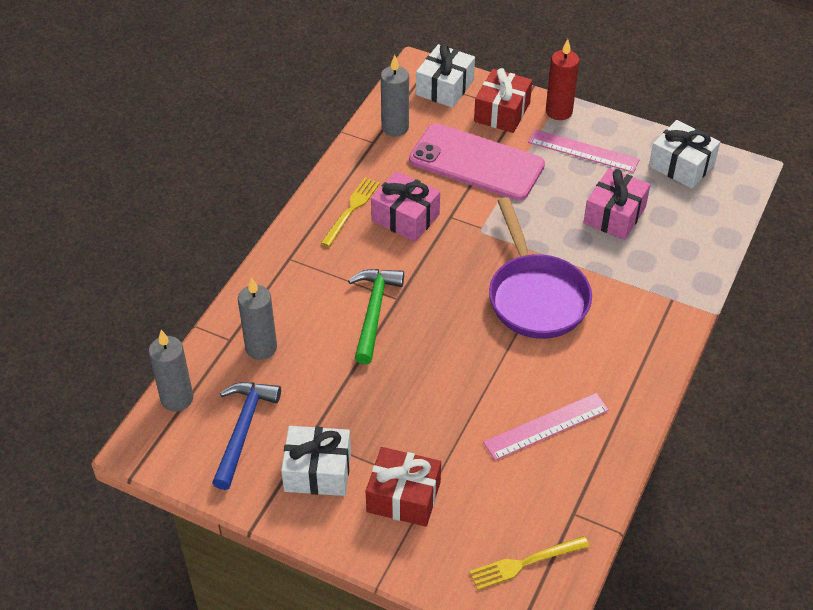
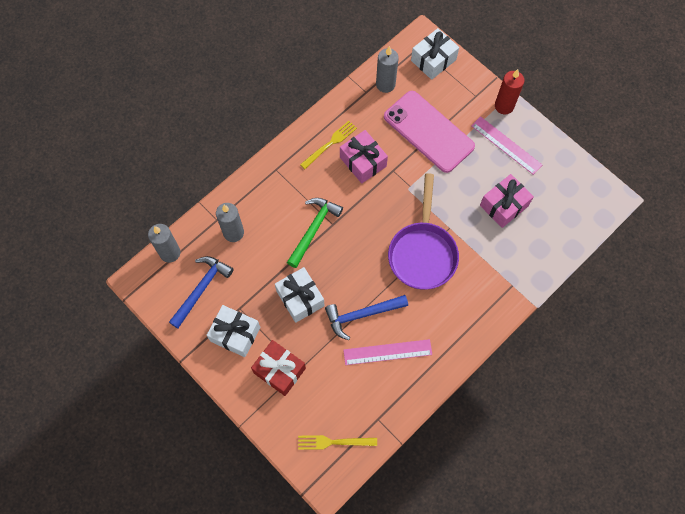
camera: 20 degrees right, 20 degrees up
(489, 392) = (362, 315): none -> blue hammer
(502, 112) = (464, 94): red gift -> none
(681, 165) = (569, 179): white gift -> white gift (300, 298)

